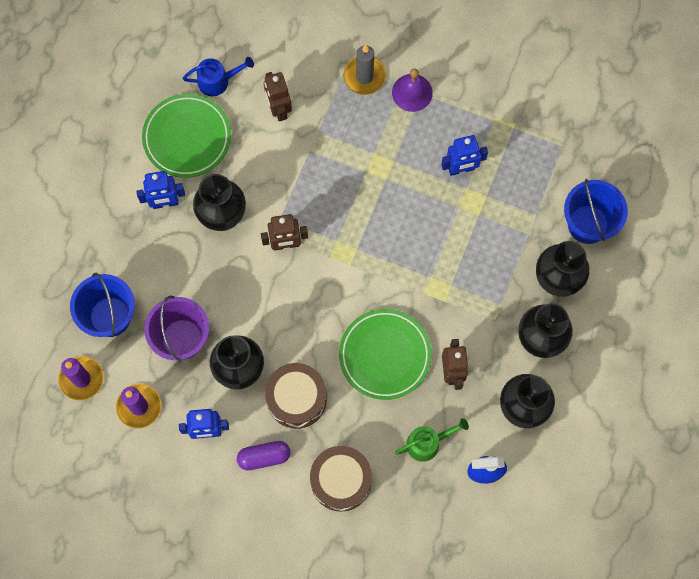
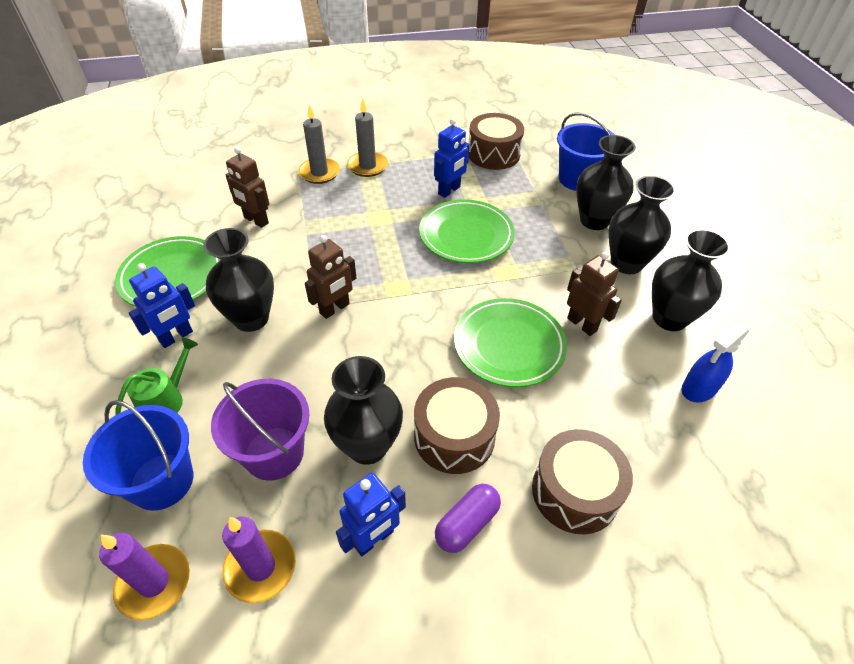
camera: 35 degrees left, 25 degrees down
(217, 81) = (181, 226): blue watering can -> none
(412, 92) = (367, 166): purple bell -> grey candle
(427, 443) = (622, 397): green watering can -> green watering can (165, 400)
(435, 231) = (466, 235): none -> green plate
(539, 144) = (493, 154): none -> brown drum

